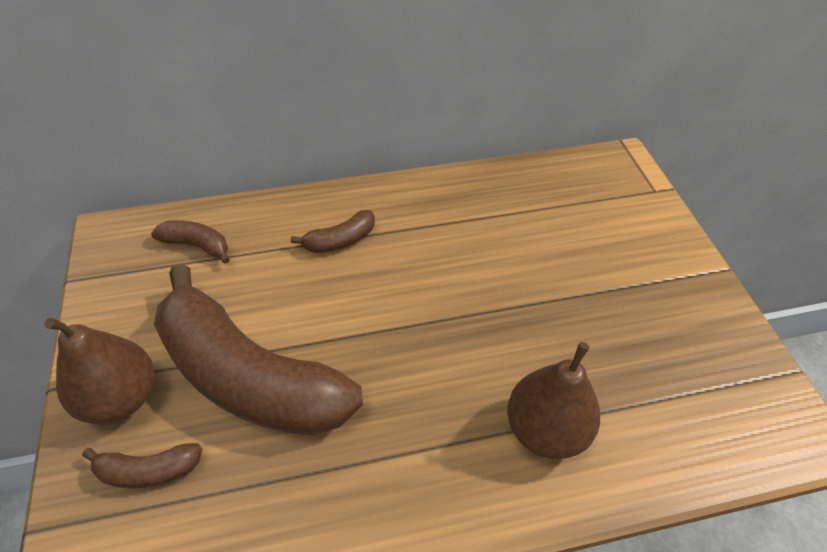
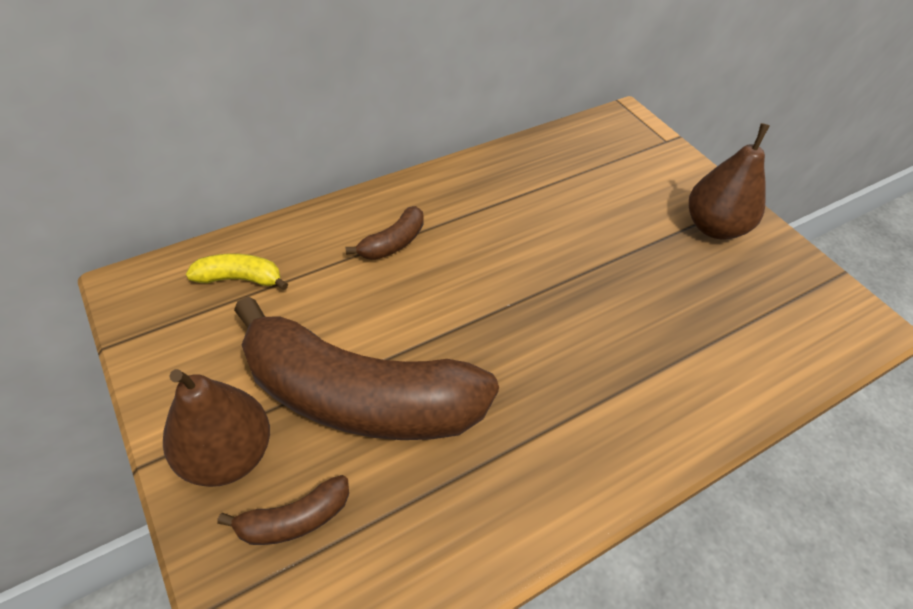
camera: 20 degrees left, 0 degrees up
(197, 245) = (240, 279): brown banana -> yellow banana
(546, 430) = (664, 374): brown pear -> brown pear (714, 227)

